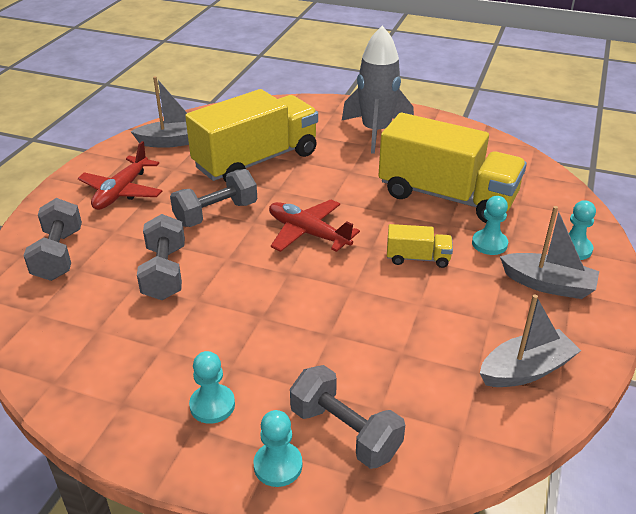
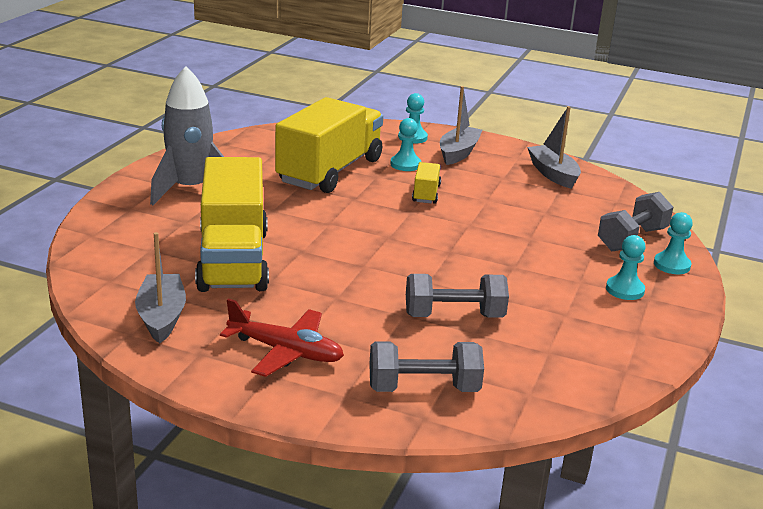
camera: 90 degrees left, 10 degrees down
(216, 214) = (345, 286): grey dumbbell -> none
(256, 161) = (233, 260): yellow truck -> yellow truck turned 150 degrees counterclockwise
(308, 233) = (386, 238): red plane -> none

